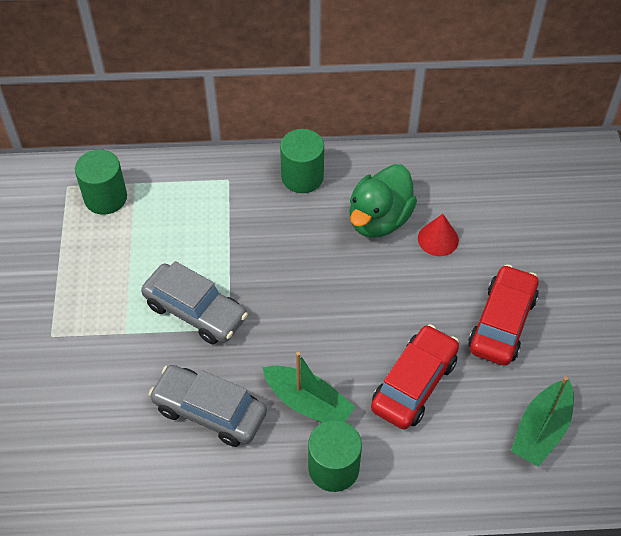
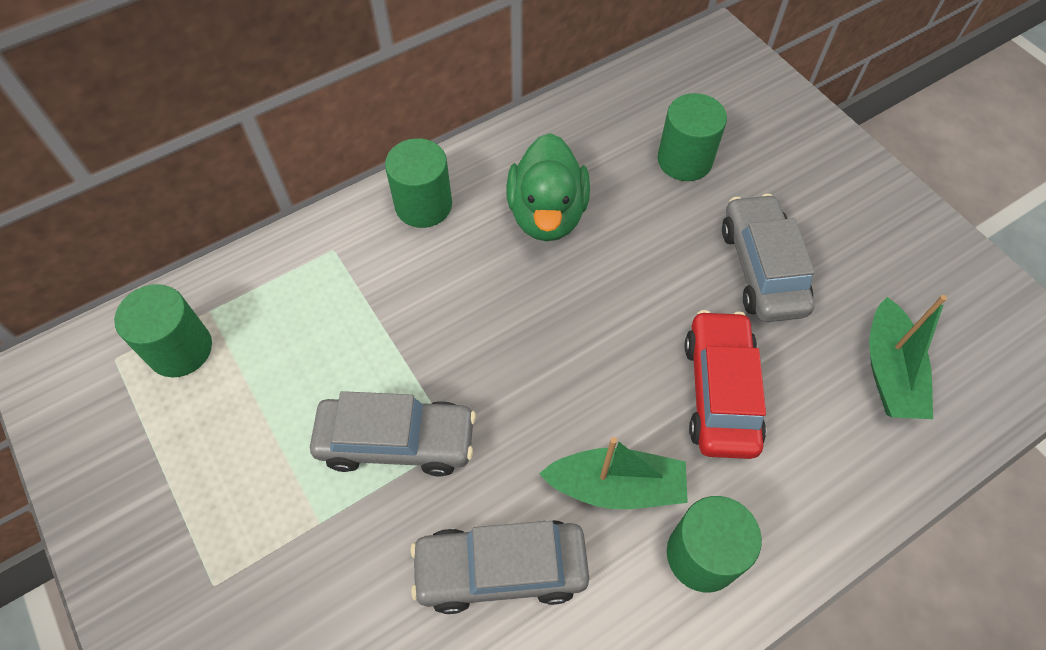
camera: 30 degrees left, 5 degrees up
(438, 239) = (627, 206): red cone -> none
(501, 227) = (684, 160): none -> green cylinder
(502, 323) = (761, 268): red car -> grey car

